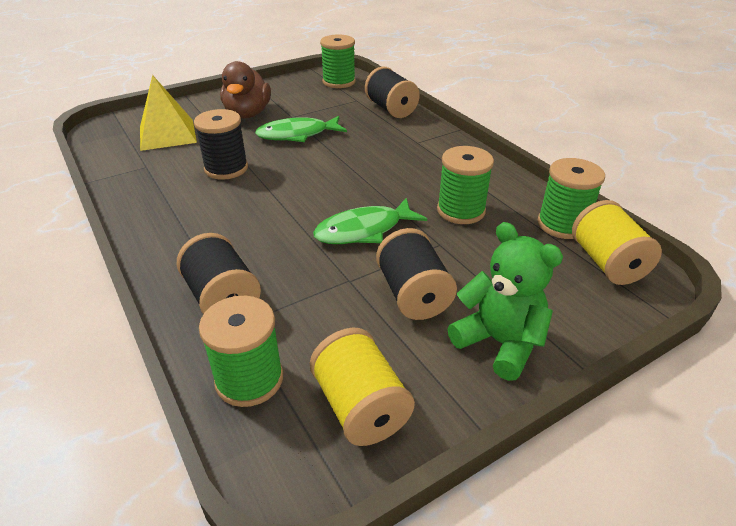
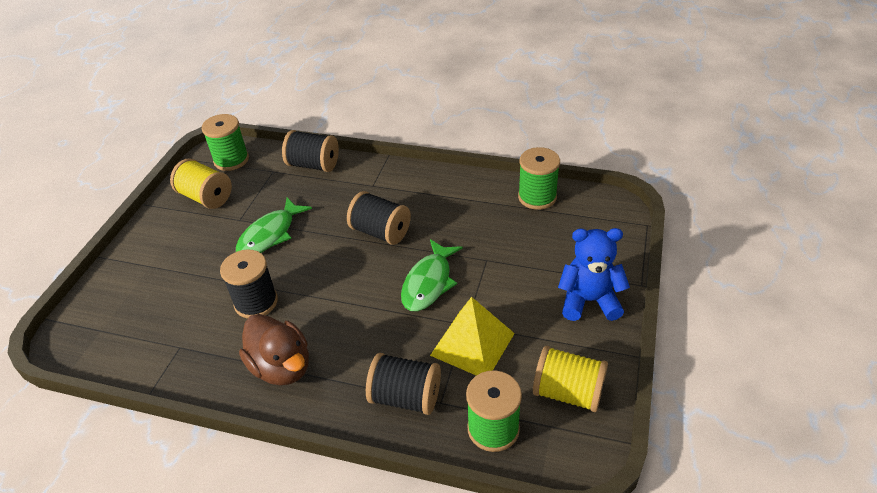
camera: 40 degrees left, 5 degrees up
(167, 134) = (149, 306): yellow pyramid -> yellow pyramid (472, 344)
(248, 114) = (195, 240): brown duck -> brown duck (282, 367)
(413, 295) = (513, 306): black spool -> black spool (381, 232)
(461, 210) = (469, 226): green spool -> none
(499, 342) = (589, 301): green teddy bear -> blue teddy bear
(606, 263) = (586, 209): yellow spool -> yellow spool (206, 197)

